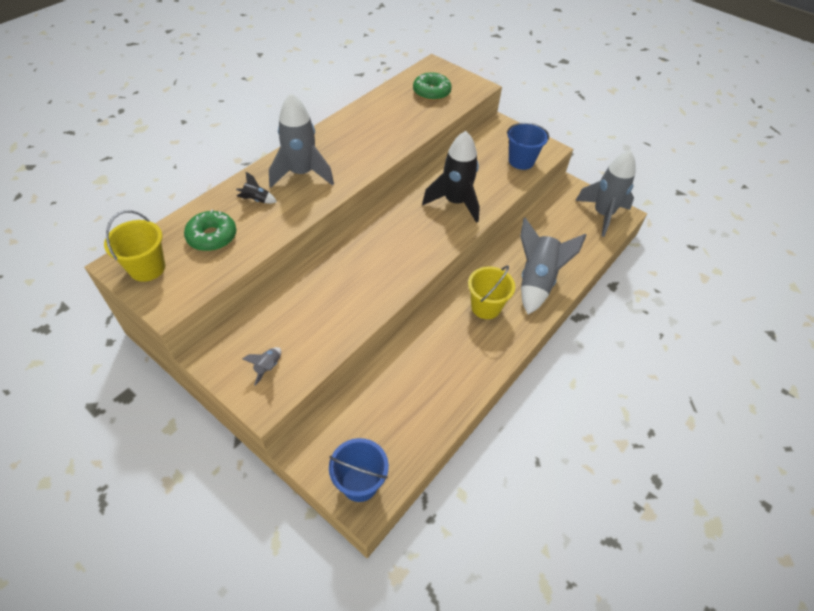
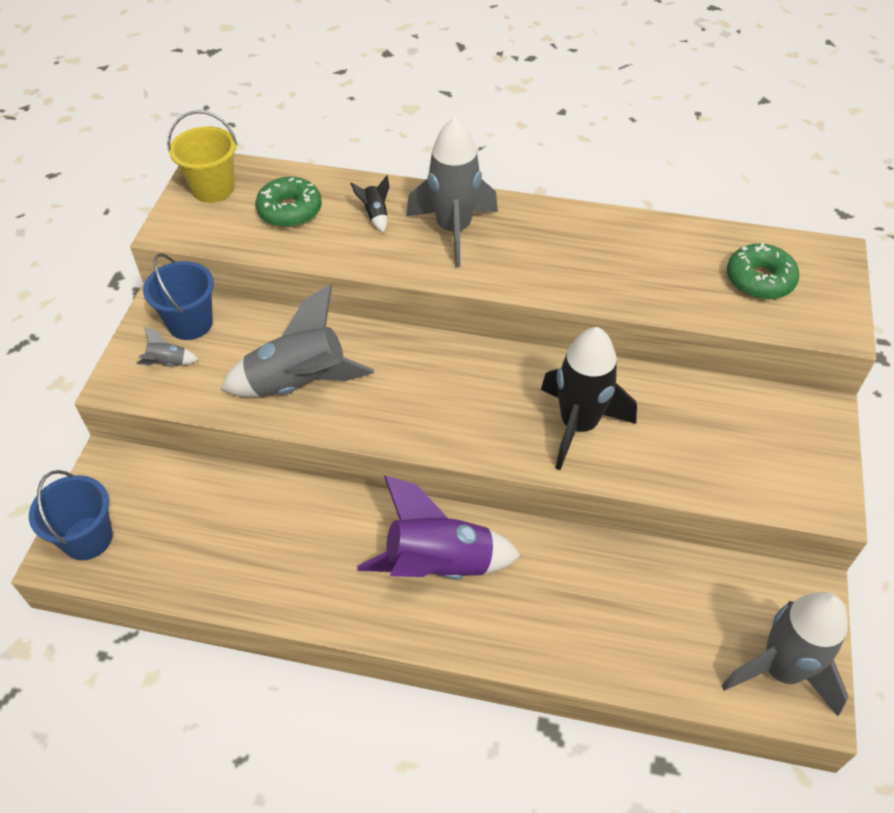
camera: 65 degrees right, 0 degrees up
(486, 307) = (438, 565): yellow bucket -> purple rocket
(521, 161) = (754, 474): blue bucket -> blue bucket (190, 323)
(537, 281) = (538, 617): grey rocket -> grey rocket (300, 384)

